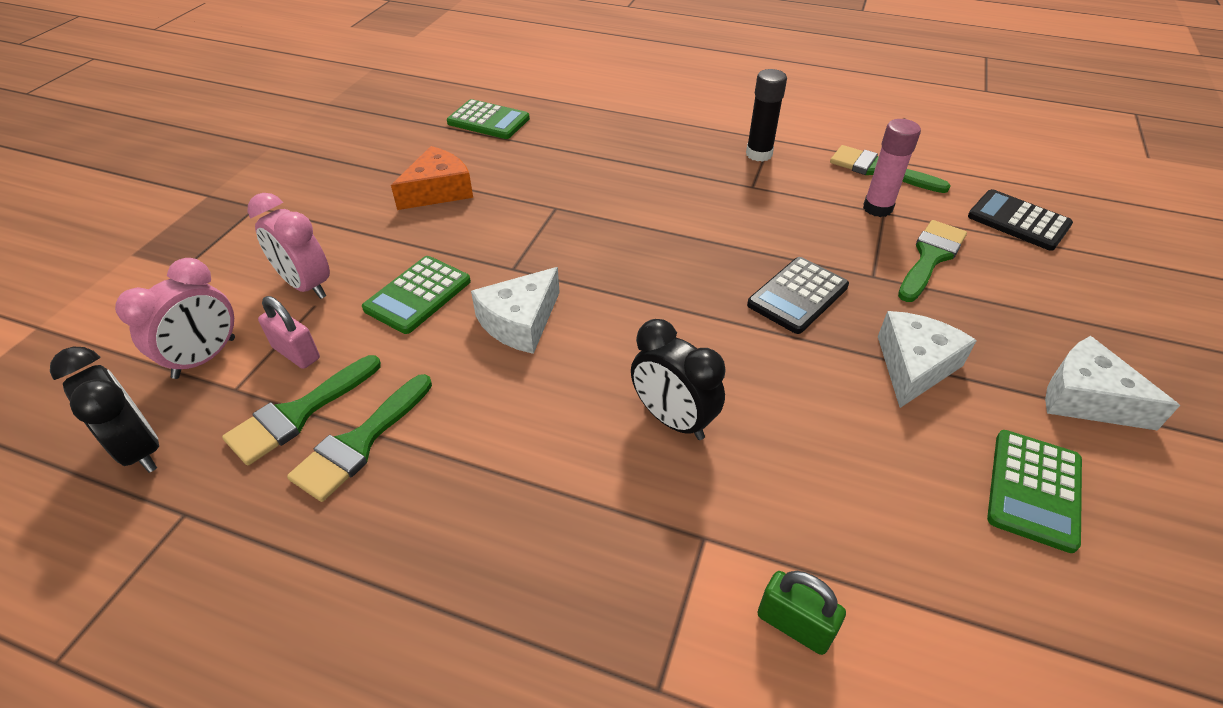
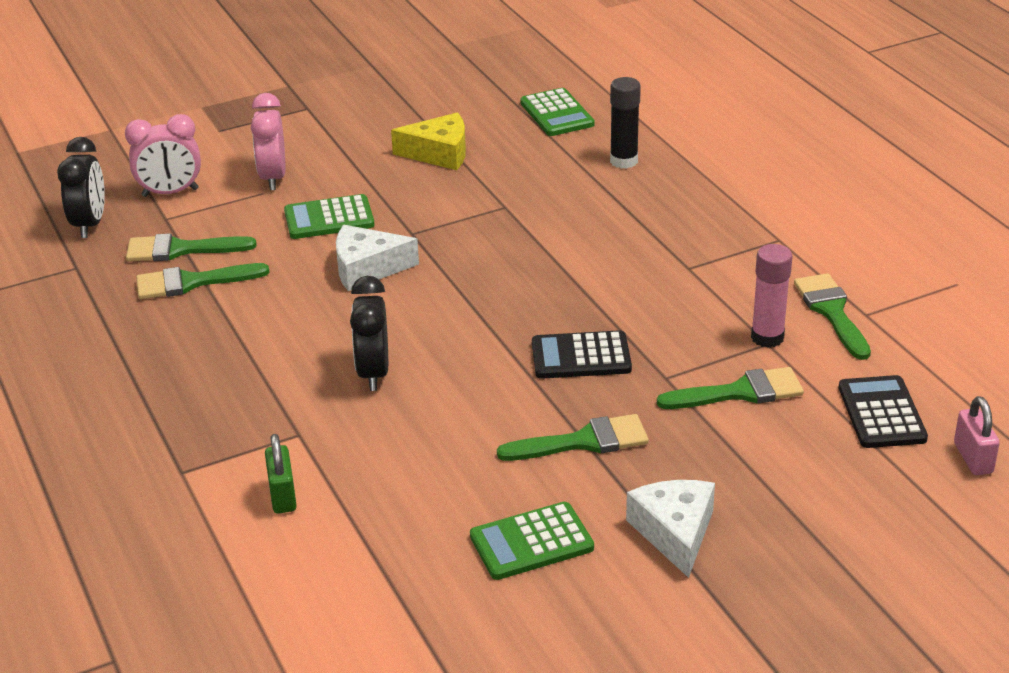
camera: 45 degrees right, 10 degrees down
(296, 353) = (219, 216): pink padlock -> pink padlock (973, 458)
(438, 191) = (439, 153): orange cheese -> yellow cheese
(759, 154) = (742, 246): black glue stick -> black glue stick (623, 161)
(914, 366) = (584, 441): white cheese -> green brush

